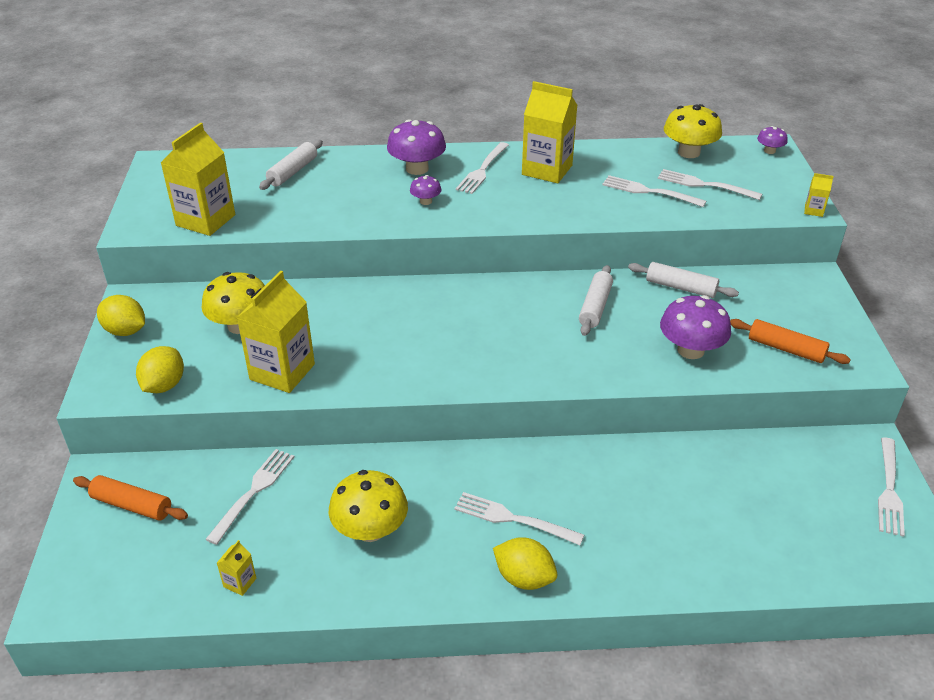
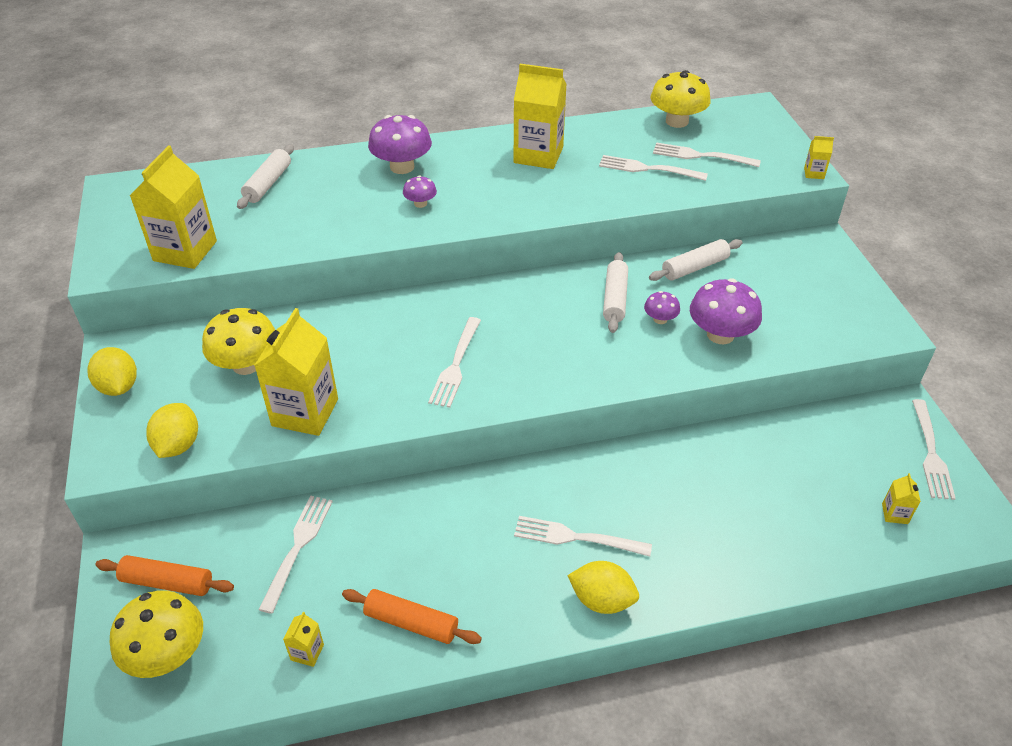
camera: 10 degrees left, 5 degrees up
(125, 331) = (119, 387): yellow lemon -> yellow lemon turned 45 degrees clockwise
(370, 529) = (432, 571): yellow mushroom -> yellow mushroom (167, 653)
(482, 170) = (471, 161): white fork -> white fork (456, 365)
(680, 287) = (695, 267): white rolling pin -> white rolling pin turned 45 degrees counterclockwise
(769, 151) = (755, 112): purple mushroom -> purple mushroom (660, 319)
(786, 349) = (812, 322): orange rolling pin -> orange rolling pin (411, 623)
(837, 541) = (895, 514): none -> yellow carton

